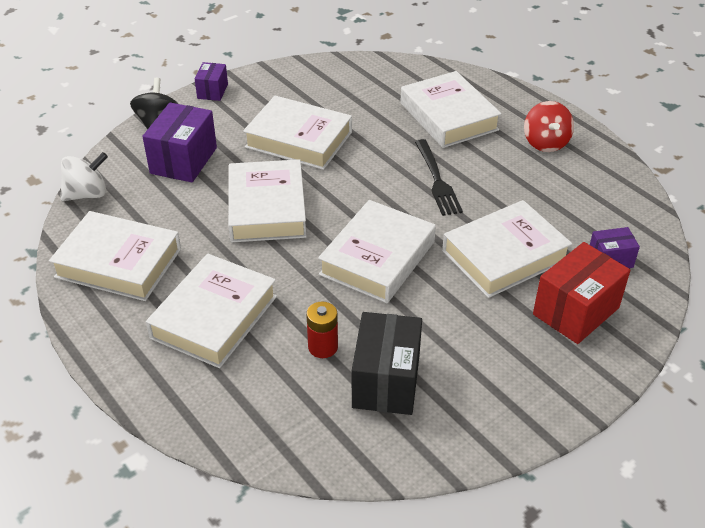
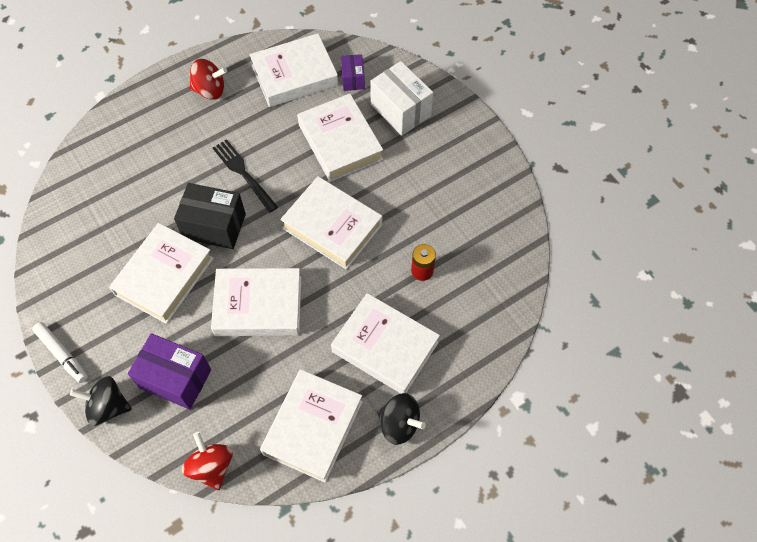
camera: 85 degrees left, 20 degrees up
(87, 194) = (211, 466): white spinning top -> red spinning top
(113, 336) = (399, 424): none -> black spinning top
(212, 91) = (62, 354): purple box -> white marker
(386, 381) = (456, 233): black box -> black box (214, 226)
(437, 180) = (243, 173): black fork -> black fork turned 120 degrees counterclockwise
(448, 116) = (156, 153): white book -> white book (294, 75)
(576, 311) = (400, 110): red box -> white box

